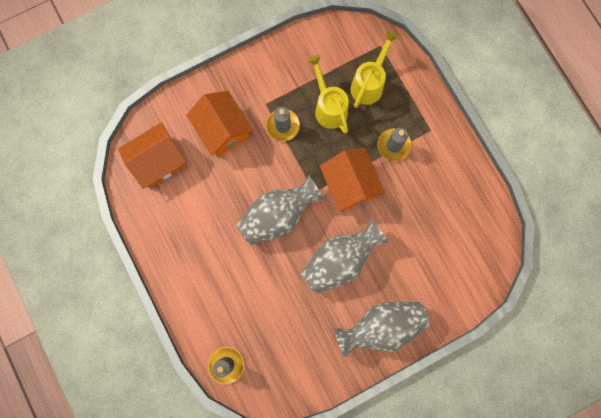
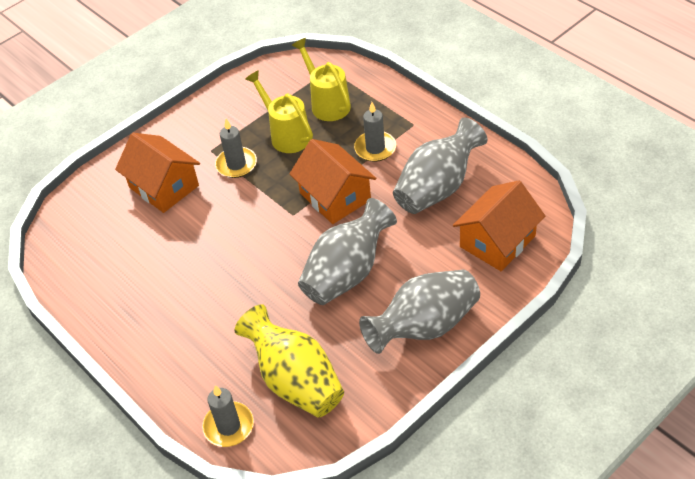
camera: 10 degrees left, 30 degrees down
(158, 161) = (89, 236): orange house -> orange house (497, 241)
(278, 215) = (255, 249): grey vase -> grey vase (437, 187)
(280, 342) = (295, 380): none -> yellow vase
(369, 84) = (327, 103): yellow watering can -> yellow watering can turned 45 degrees counterclockwise

